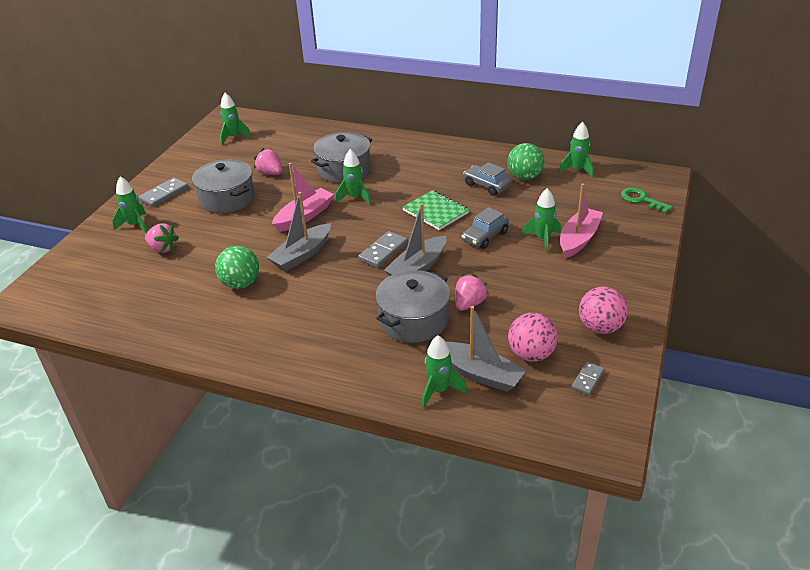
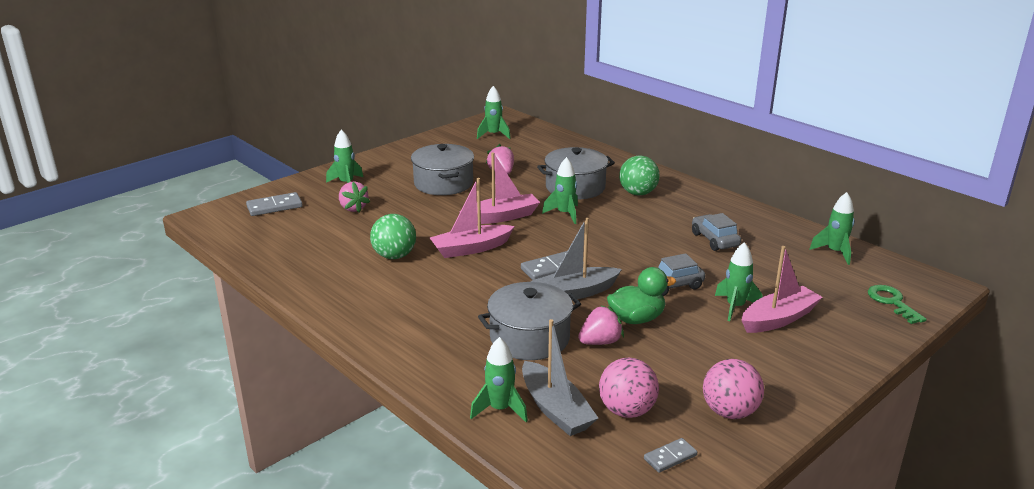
camera: 25 degrees right, 10 degrees down
(164, 194) = (392, 165): grey domino -> grey domino (274, 207)
(302, 255) = (471, 248): grey boat -> pink boat
(435, 212) = (637, 248): green notebook -> none
(481, 274) = (636, 319): none -> green duck
(524, 177) = (765, 243): green ball -> green ball (638, 193)

